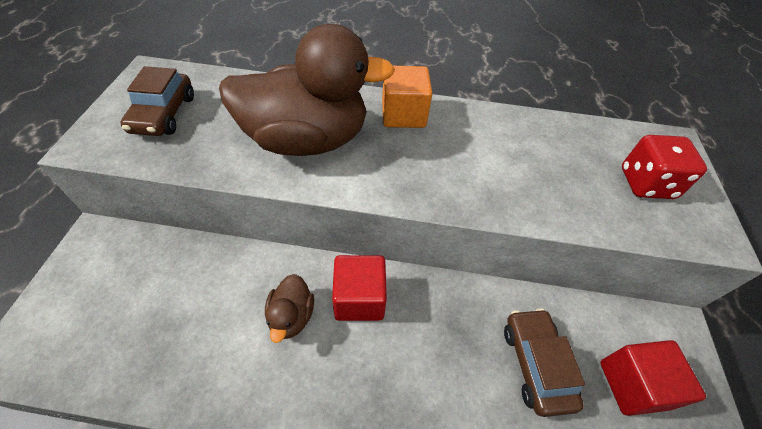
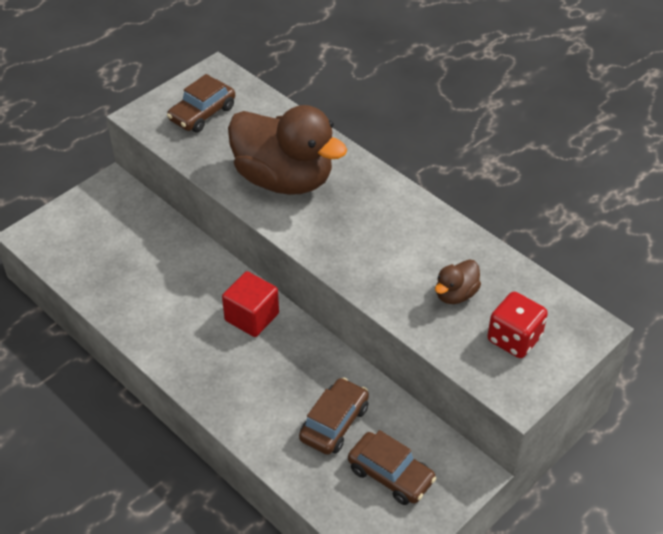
camera: 40 degrees right, 5 degrees down
(291, 316) = (198, 302): brown duck -> brown duck (455, 294)
(403, 114) = (376, 193): orange cube -> none
(633, 384) = (390, 475): red cube -> brown car

